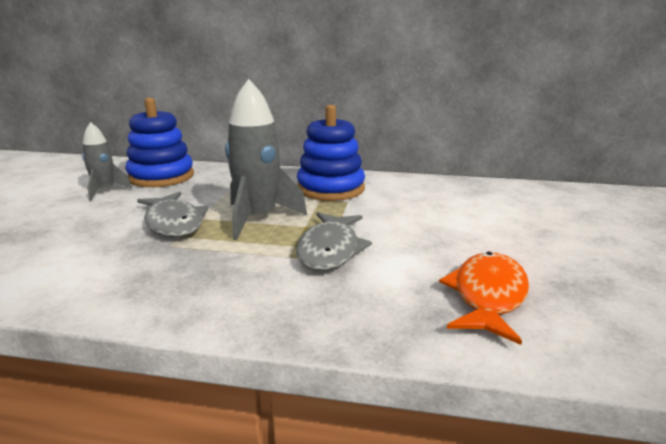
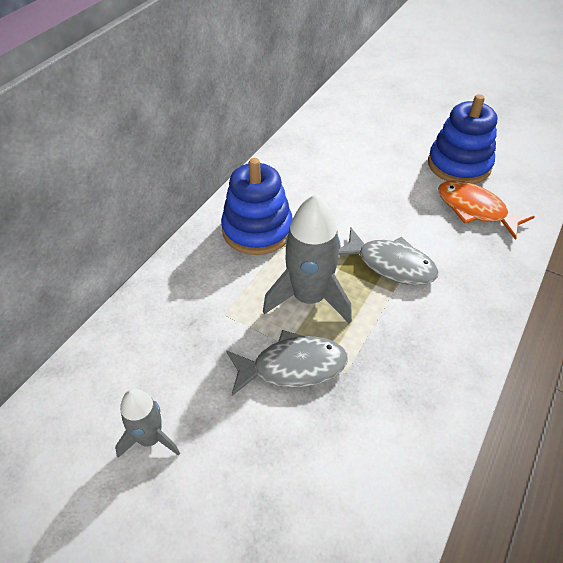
camera: 70 degrees left, 25 degrees up
(161, 177) = (128, 373): blue stacking toy -> blue stacking toy (459, 165)

